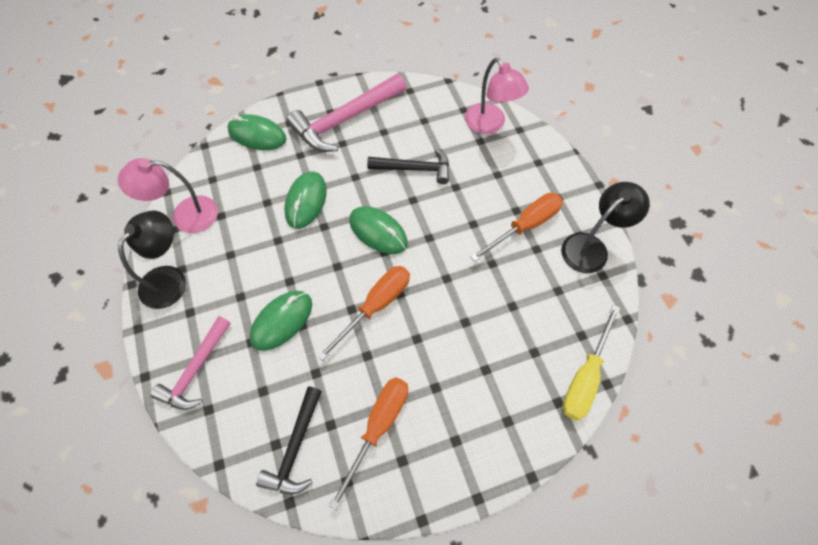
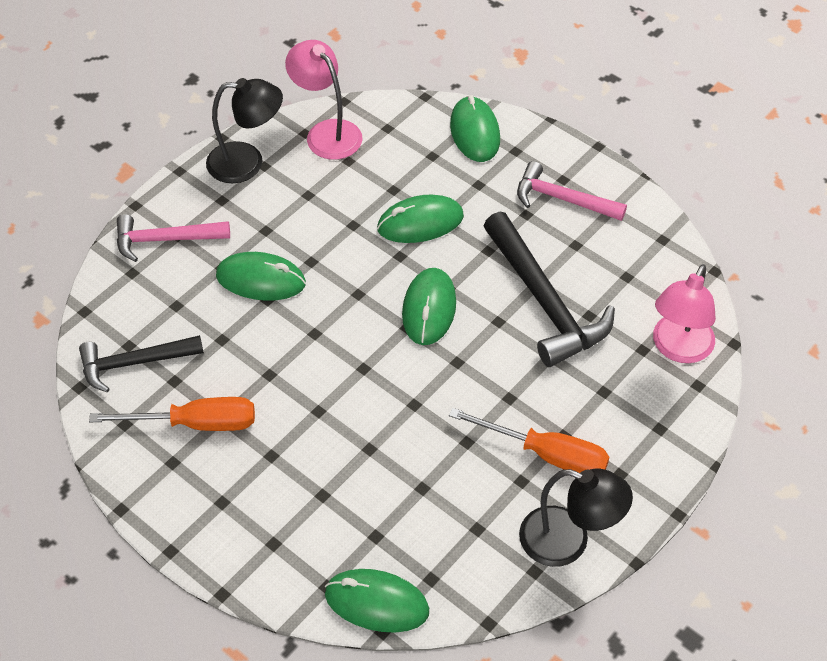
camera: 60 degrees right, 10 degrees down
(345, 119) = (563, 199): pink hammer -> pink hammer, size x0.64
(376, 306) = (332, 353): orange screwdriver -> none
(414, 169) = (544, 301): black hammer -> black hammer, size x1.57
(585, 377) = (376, 603): yellow screwdriver -> green mouse

